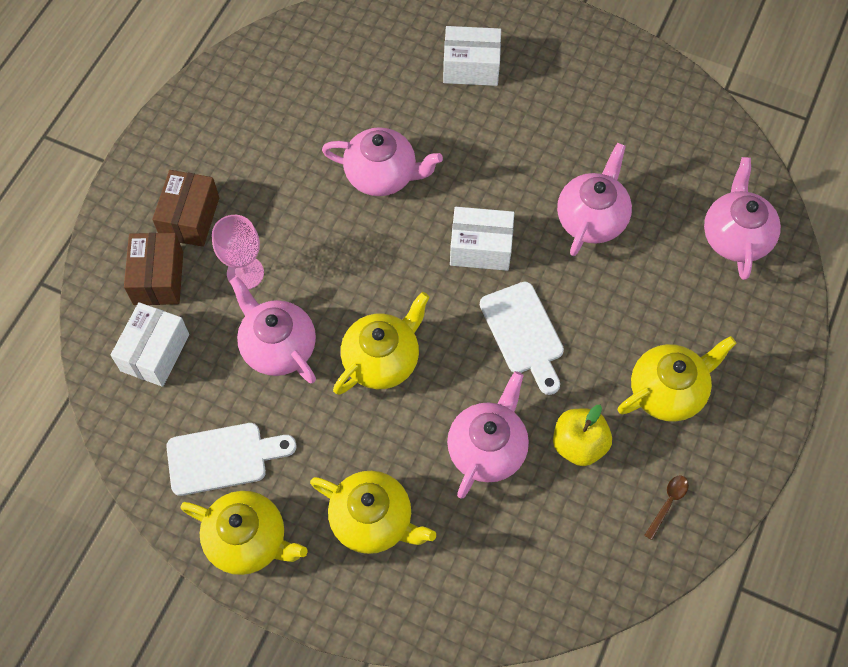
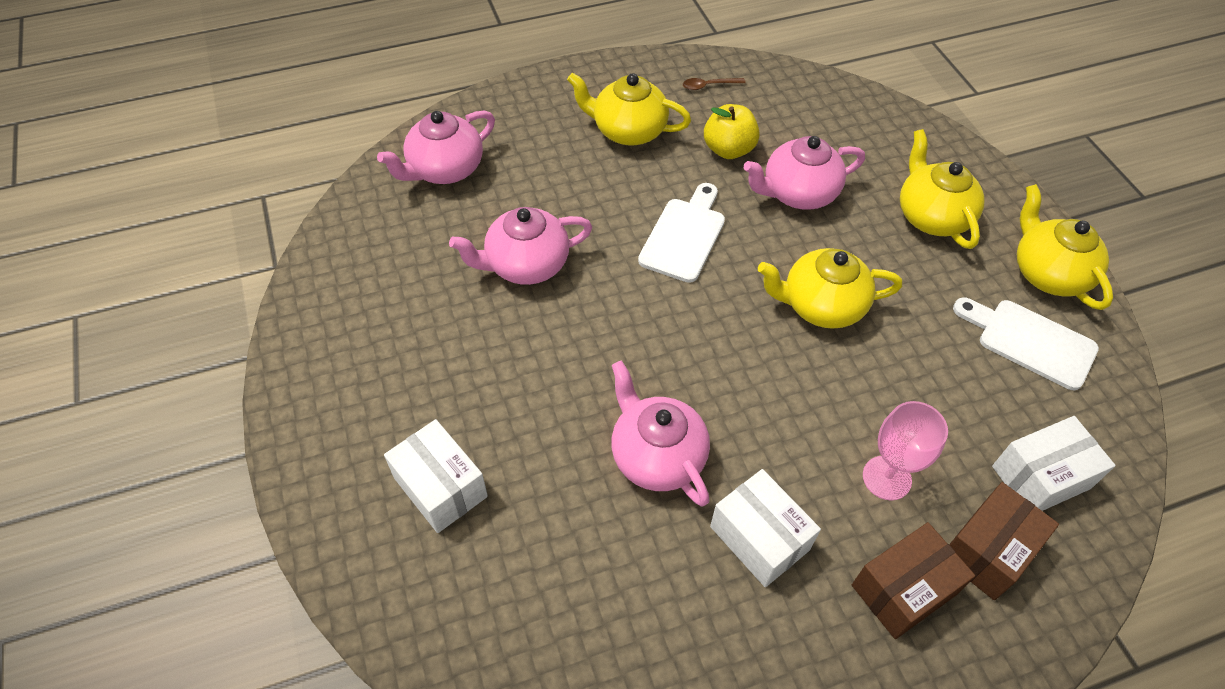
camera: 135 degrees left, 10 degrees down
(278, 346) = (908, 387): pink teapot -> none
(480, 248) = (643, 318): white box -> white box (759, 538)

